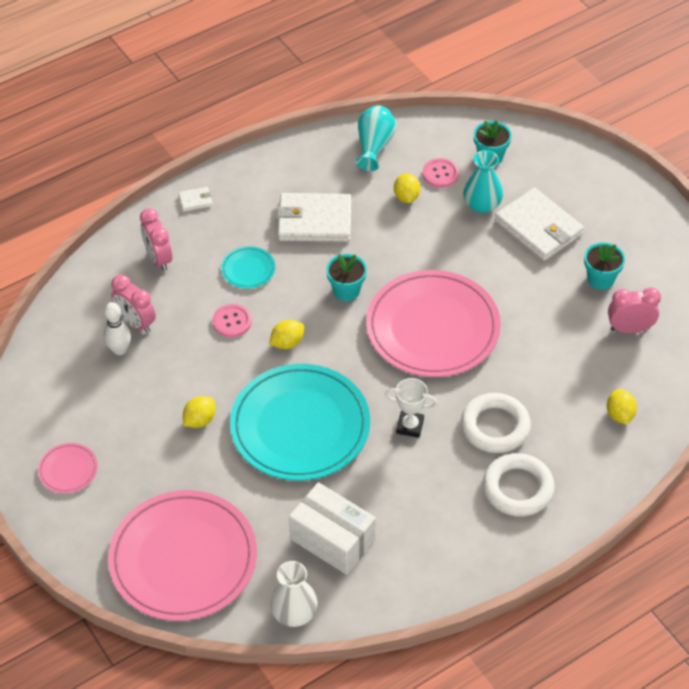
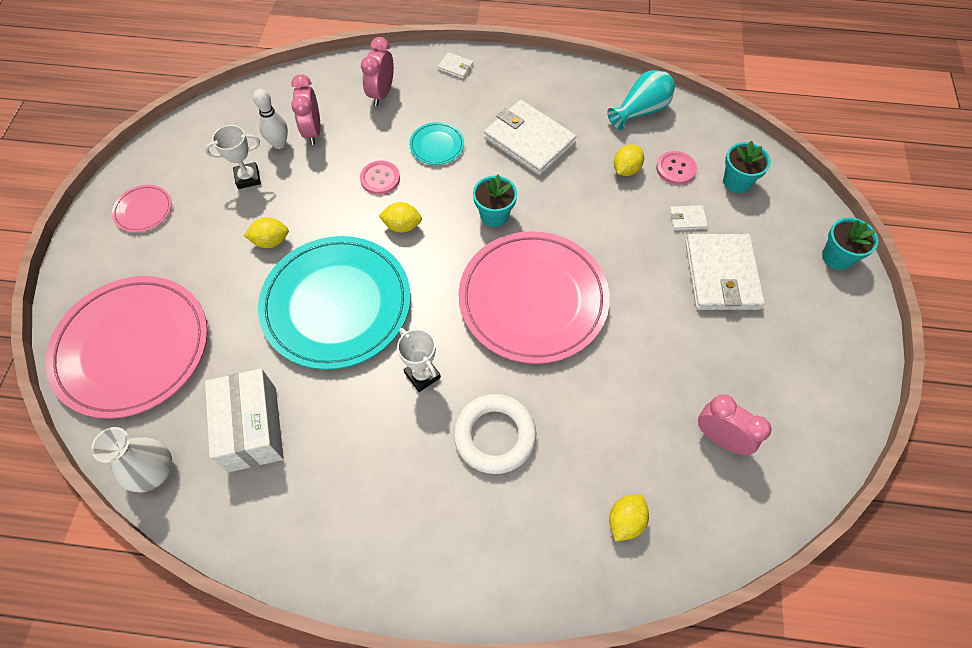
camera: 40 degrees right, 10 degrees up
(125, 390) = (248, 178): none -> white trophy
(482, 205) = (687, 219): turquoise vase -> white wallet
(518, 488) = (453, 516): white ring -> none
(600, 279) = (736, 366): turquoise flower pot -> turquoise flower pot (836, 257)

